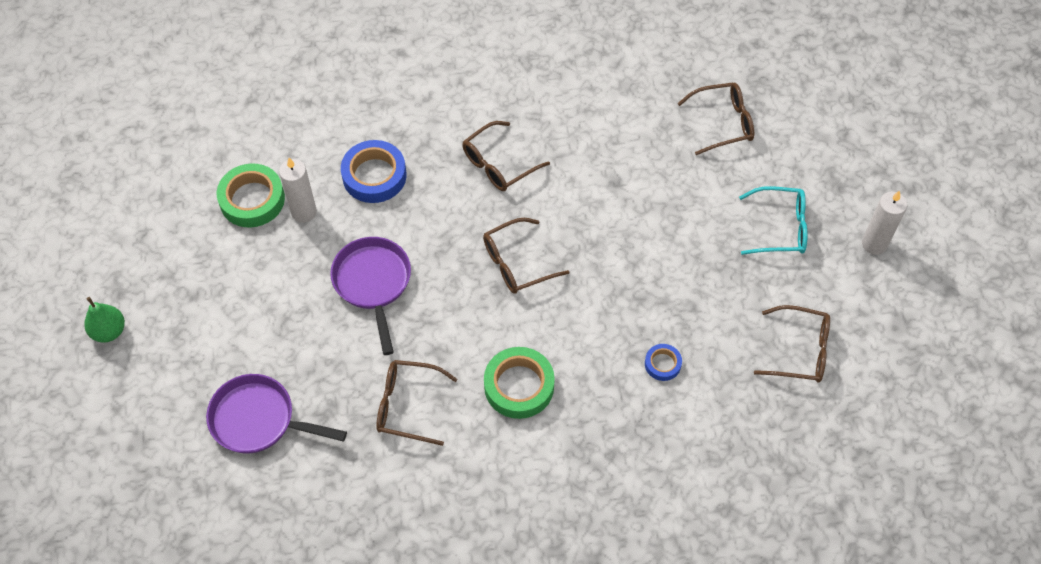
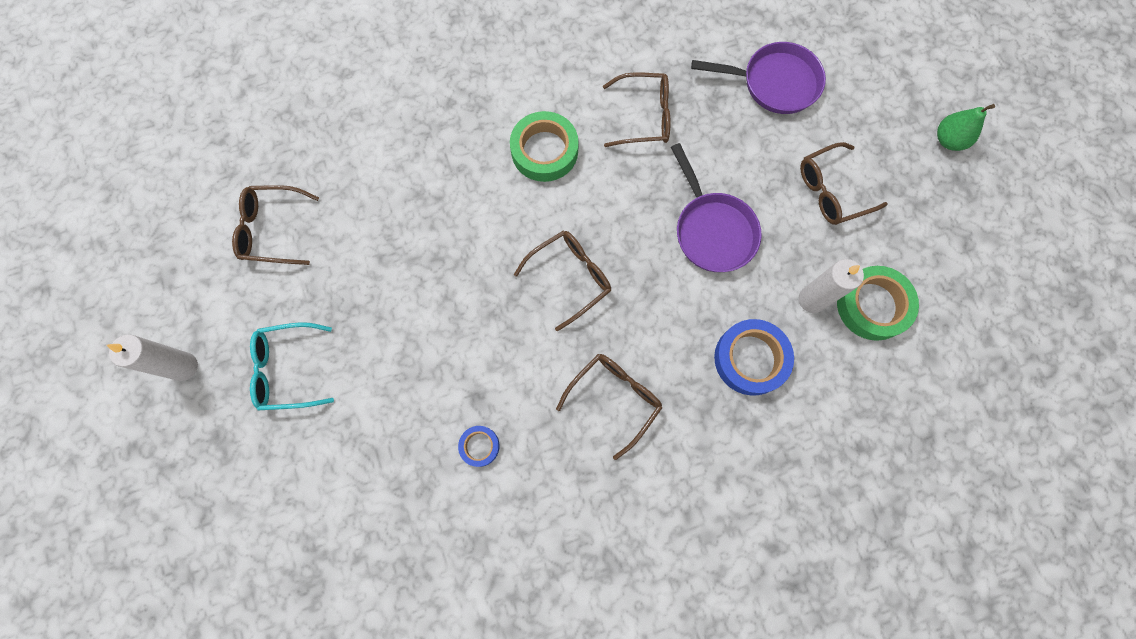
camera: 170 degrees right, 15 degrees up
(662, 364) = (409, 194): blue tape -> blue tape (479, 446)
(723, 123) = (354, 508): brown glasses -> brown glasses (831, 191)

